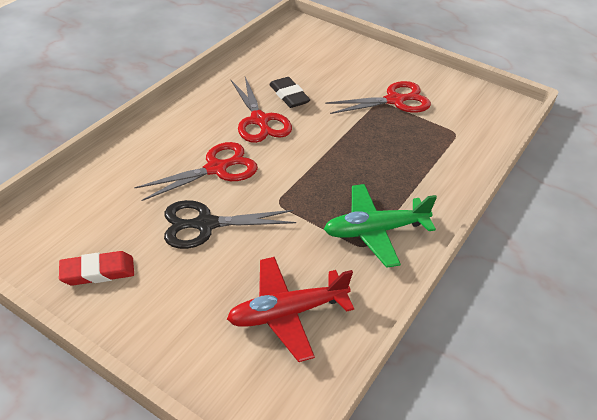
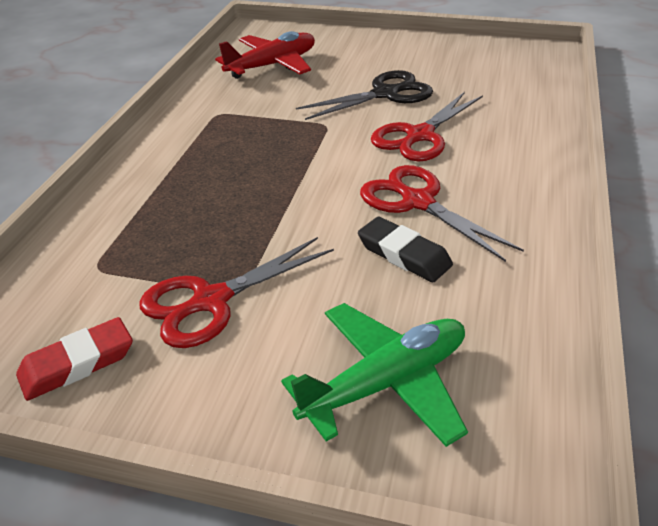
camera: 165 degrees right, 5 degrees down
(98, 272) = (443, 53): red eraser -> red eraser (77, 363)
(375, 231) = (209, 126): green plane -> green plane (386, 383)

